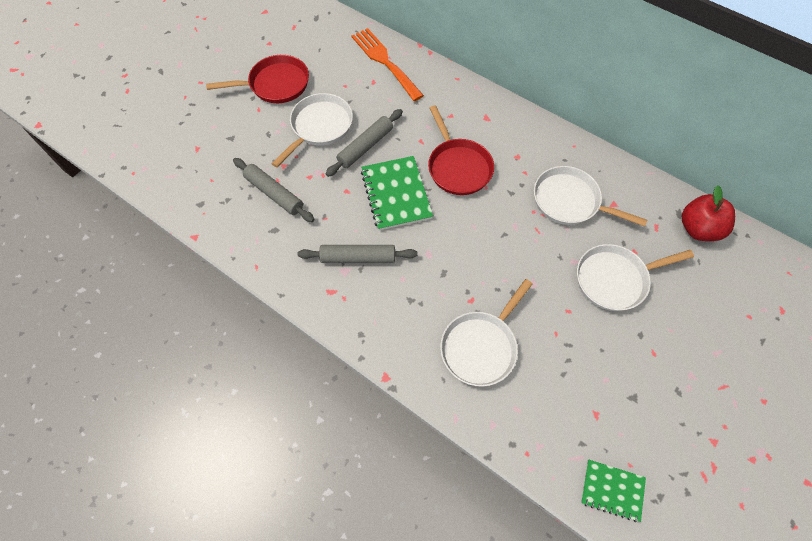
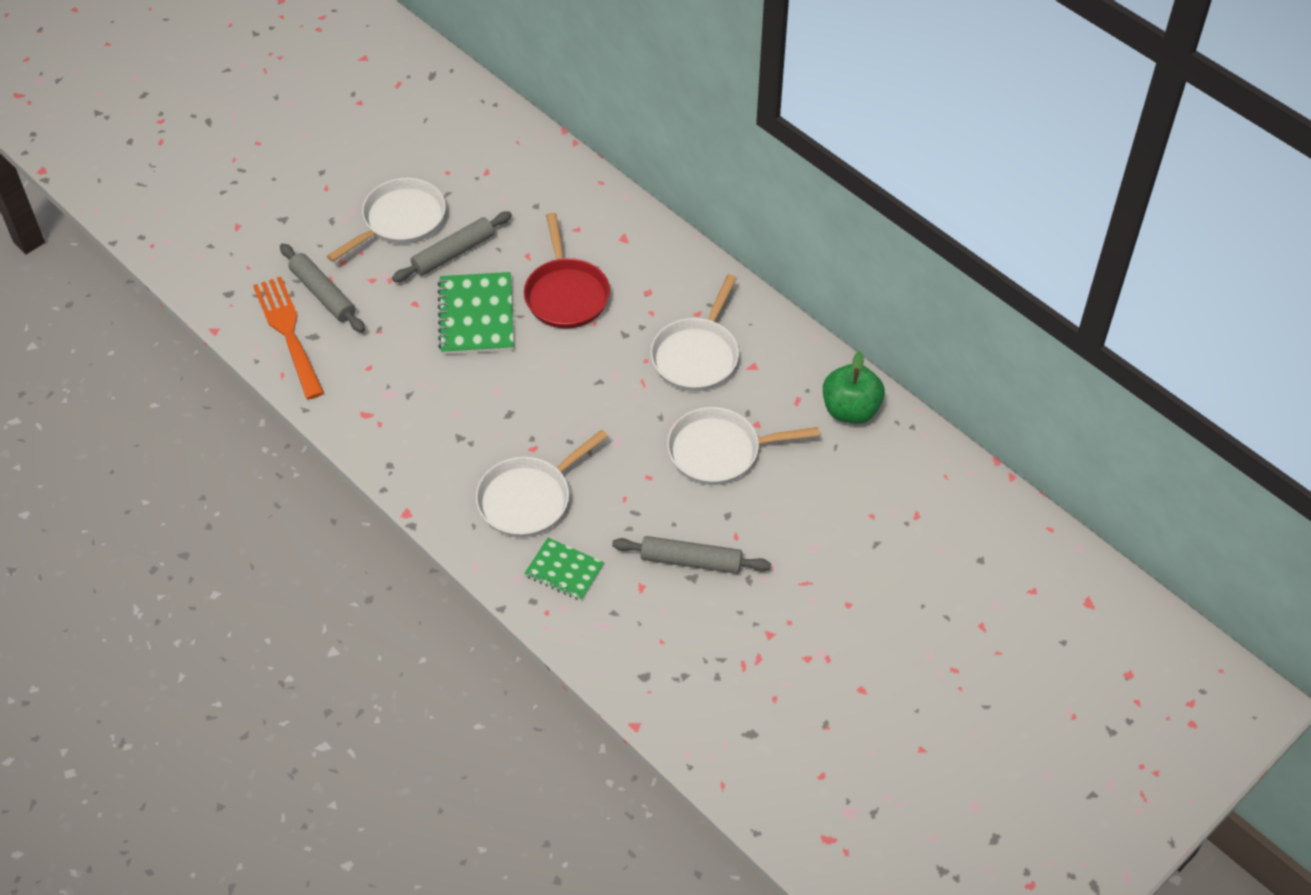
camera: 10 degrees right, 10 degrees down
(275, 84) = (355, 158): red pan -> none
(358, 258) = (408, 382): grey rolling pin -> grey rolling pin (691, 561)
(384, 61) = (509, 147): orange fork -> orange fork (288, 332)
(570, 201) = (697, 355): white pan -> white pan turned 105 degrees counterclockwise
(612, 490) = (631, 661): green notebook -> green notebook (564, 570)
(698, 229) = (850, 410): red apple -> green apple

